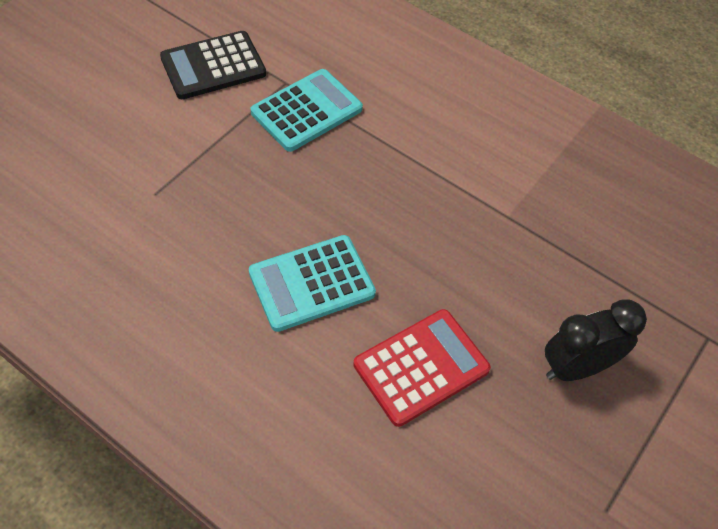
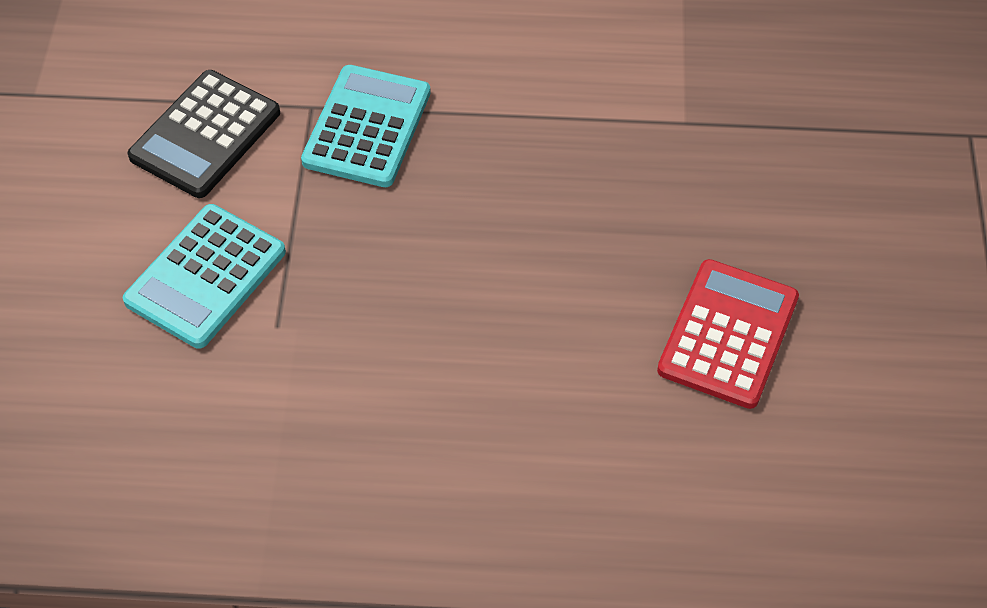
camera: 30 degrees left, 0 degrees up
(312, 283) = (544, 318): turquoise calculator -> turquoise calculator (206, 277)
(576, 367) = (874, 240): black clock -> none

